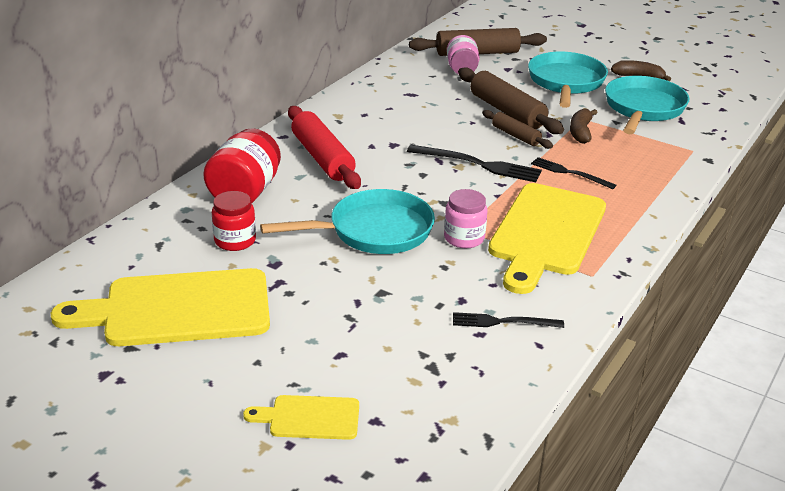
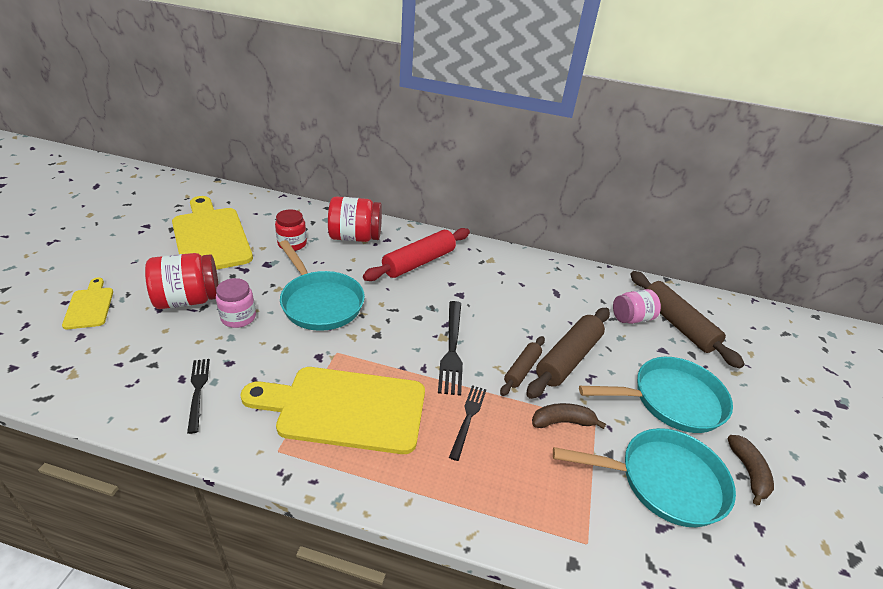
camera: 70 degrees right, 5 degrees up
(329, 329) = (188, 300): none -> red jar
(464, 238) = (322, 353): pink jar -> pink jar (238, 317)

